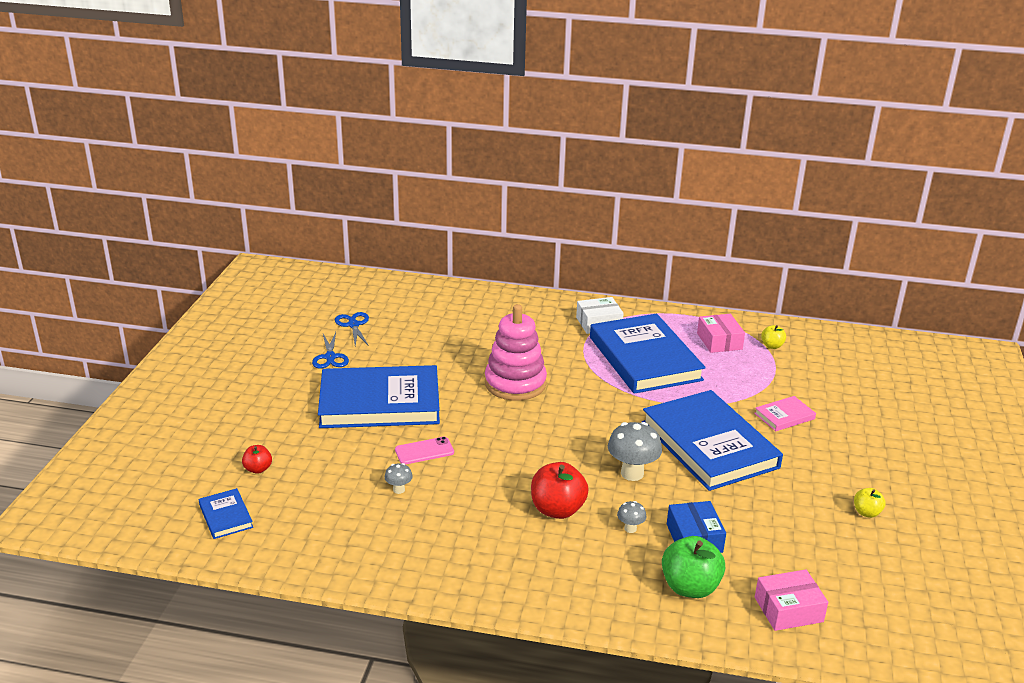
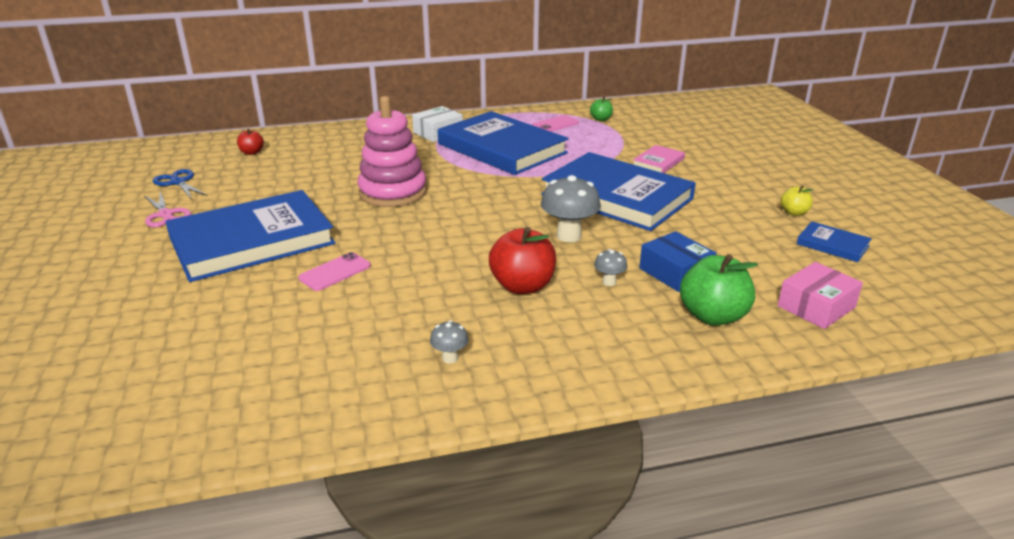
camera: 25 degrees left, 0 degrees up
(225, 516) = (103, 413): blue book -> blue book (832, 245)
(258, 469) = (126, 345): red apple -> red apple (252, 152)
(330, 357) = (166, 215): blue scissors -> pink scissors
(399, 490) = (329, 316): grey mushroom -> grey mushroom (450, 358)
(719, 341) = (555, 124): pink box -> pink phone
(772, 346) = (601, 119): yellow apple -> green apple

